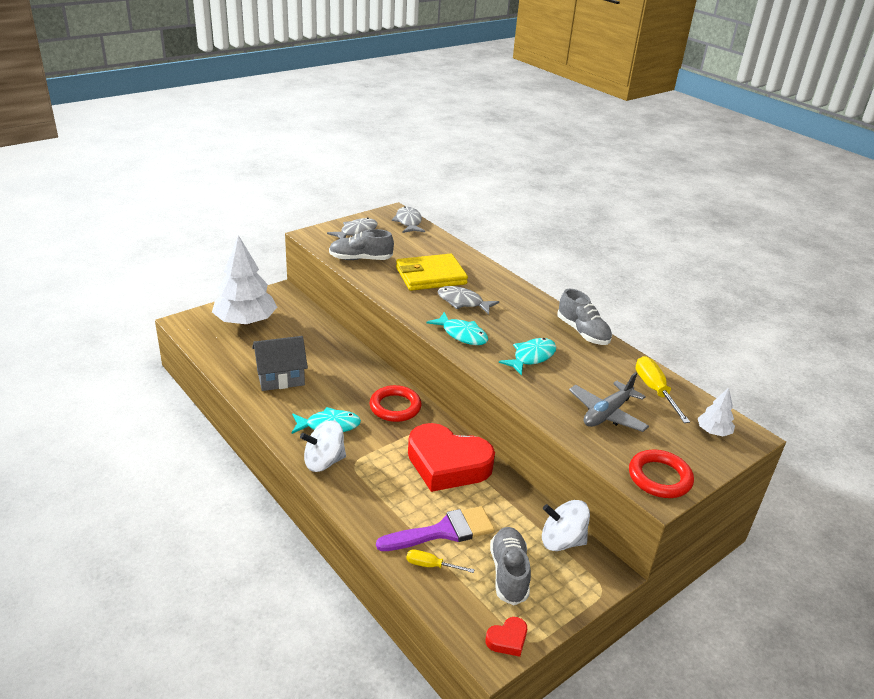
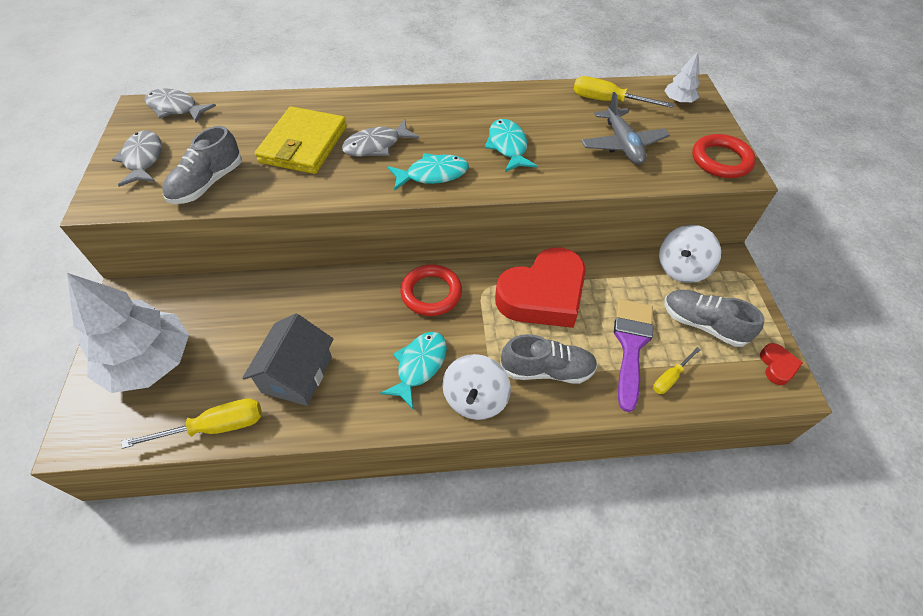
camera: 55 degrees left, 20 degrees up
(222, 363) = (215, 427): none -> yellow screwdriver
(583, 332) = (495, 95): grey shoe -> grey shoe (547, 370)

